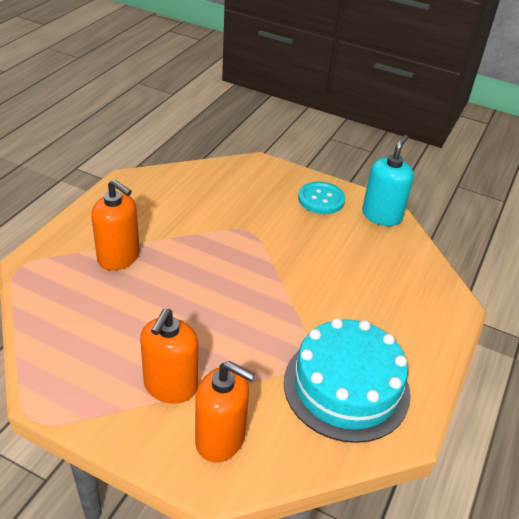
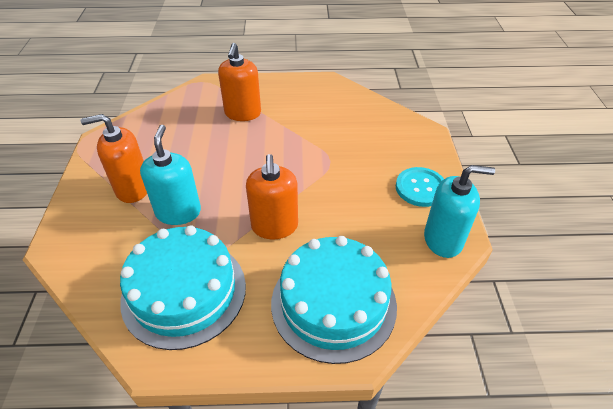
camera: 65 degrees right, 5 degrees up
(220, 439) = (95, 234): orange soap dispenser -> orange soap dispenser (274, 226)
(237, 359) = (178, 212): none -> turquoise soap dispenser
(409, 298) = (333, 303): none -> turquoise cake

